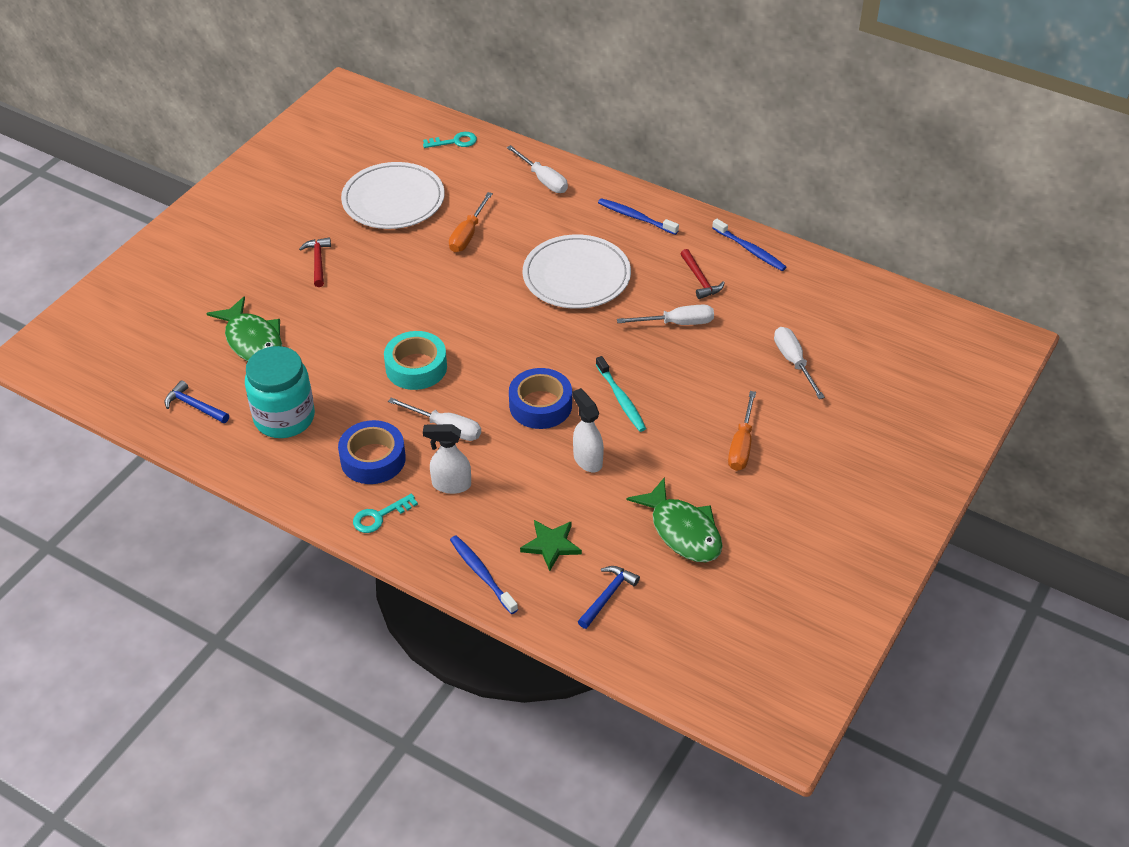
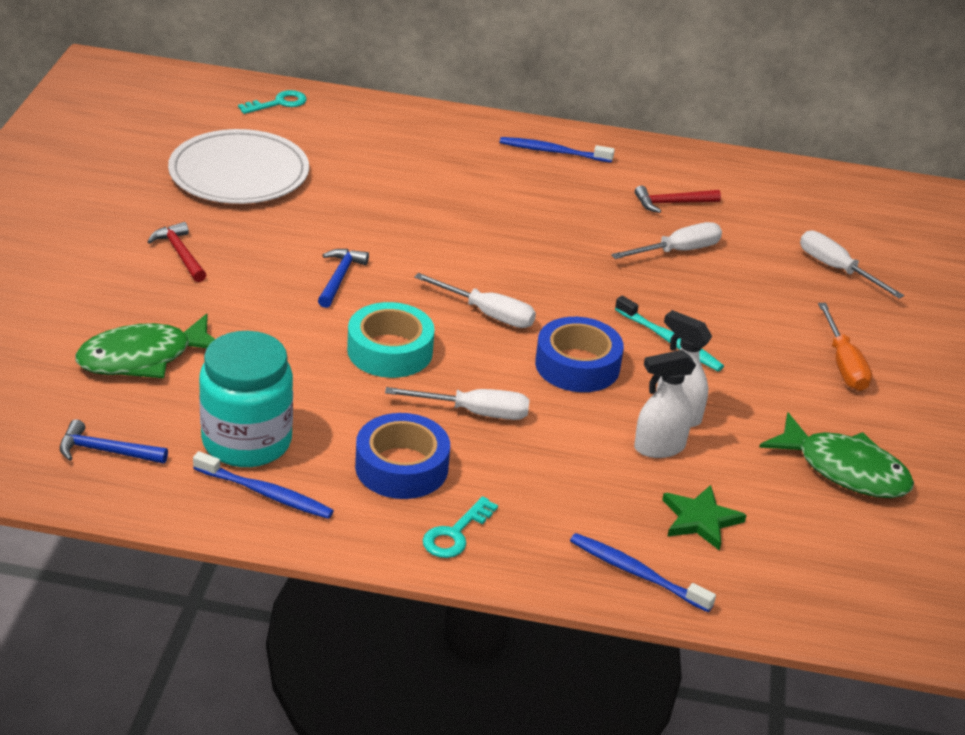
camera: 25 degrees left, 10 degrees down
(252, 340) = (143, 358): green fish -> green fish turned 120 degrees clockwise
(451, 485) = (525, 476): white spray bottle -> white spray bottle (658, 447)
(468, 234) = (360, 196): orange screwdriver -> none
(543, 180) = (416, 128): white screwdriver -> white screwdriver (487, 314)
(576, 276) = (525, 221): white plate -> none
(607, 596) = (810, 563): blue hammer -> blue hammer (339, 278)
(700, 280) = (672, 203): red hammer -> red hammer turned 120 degrees clockwise
(750, 250) = (706, 166): blue toothbrush -> blue toothbrush (265, 493)

